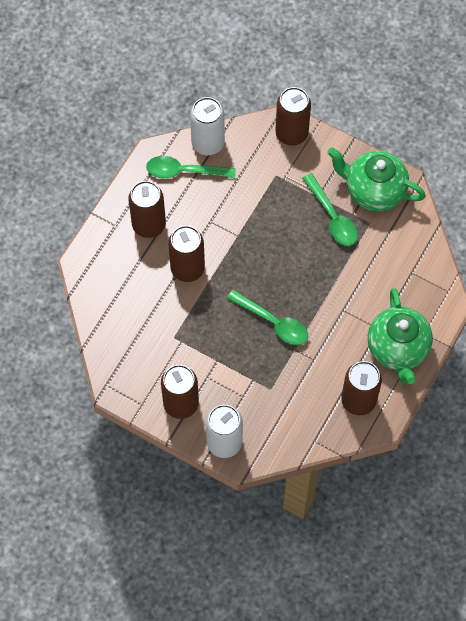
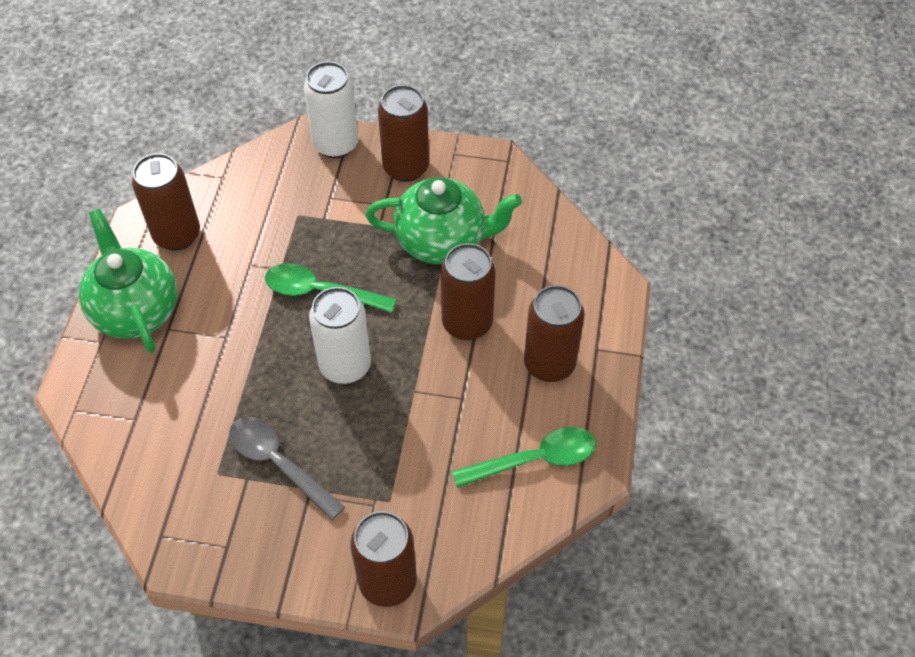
camera: 160 degrees right, 10 degrees down
(208, 143) = (518, 517): white can -> white can (345, 365)
(332, 216) = (279, 464): green spoon -> grey spoon
(373, 191) = (223, 527): green teapot -> green teapot (442, 241)

